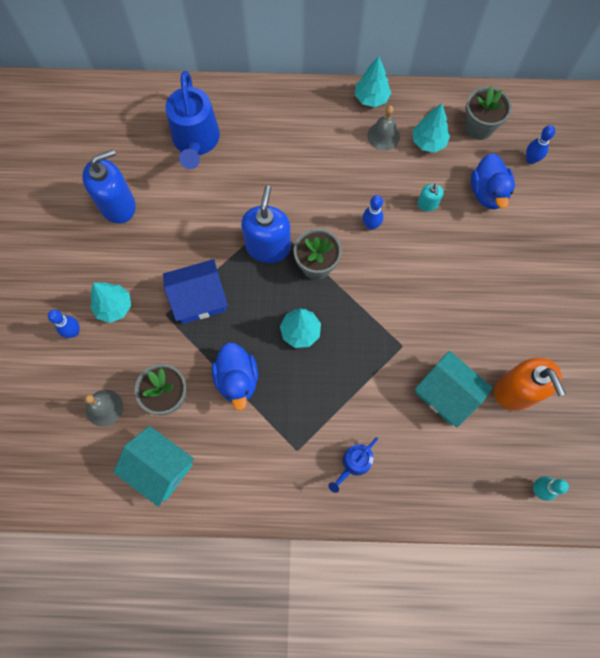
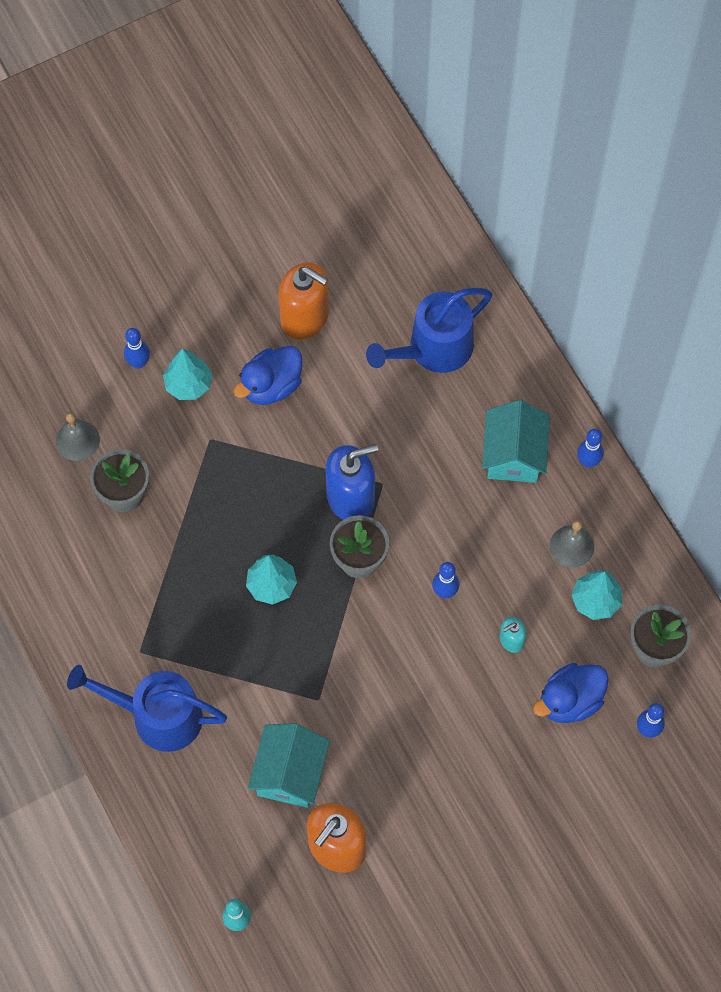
camera: 60 degrees right, 5 degrees down
(118, 205) = (305, 317): blue soap dispenser -> orange soap dispenser
(160, 468) = (47, 530): turquoise house -> turquoise house (513, 455)
(199, 299) = (247, 462): blue house -> none
(237, 379) = (181, 551): blue duck -> blue duck (271, 386)
(332, 96) = (588, 461): none -> blue bowling pin
(354, 464) = (158, 716): blue watering can -> blue watering can, size x1.91
(371, 98) = (614, 506): turquoise tree -> none

